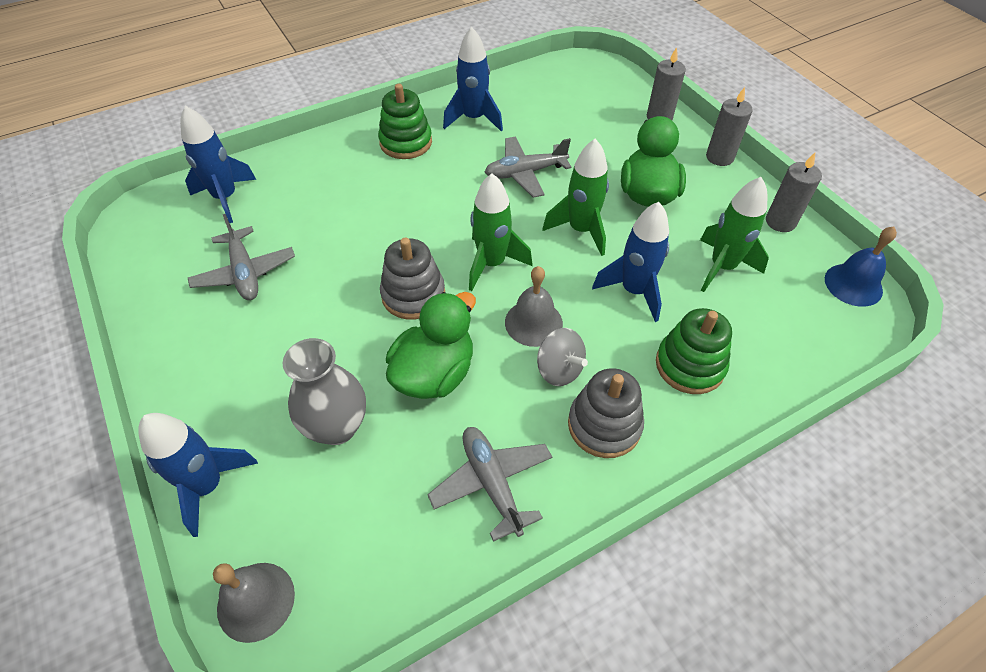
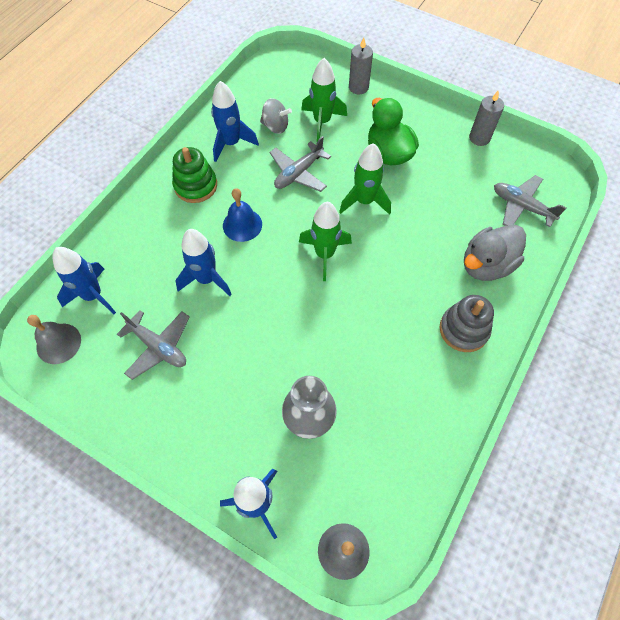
camera: 30 degrees left, 10 degrees up
(413, 295) = (289, 303): grey stacking toy -> none
(434, 373) = (343, 351): green duck -> none
(492, 483) = (425, 401): grey plane -> grey plane (521, 206)
(533, 322) = (379, 283): grey bell -> grey bell (58, 343)
(559, 369) = (415, 307): grey spinning top -> grey spinning top (275, 126)
(634, 291) = (424, 230): blue rocket -> blue rocket (206, 279)
(690, 365) = (486, 265): green stacking toy -> grey duck
(719, 157) = (415, 104): grey candle -> none
(722, 267) = (465, 187): green rocket -> green rocket (322, 122)
(853, 284) = (542, 164): blue bell -> blue bell (242, 225)

